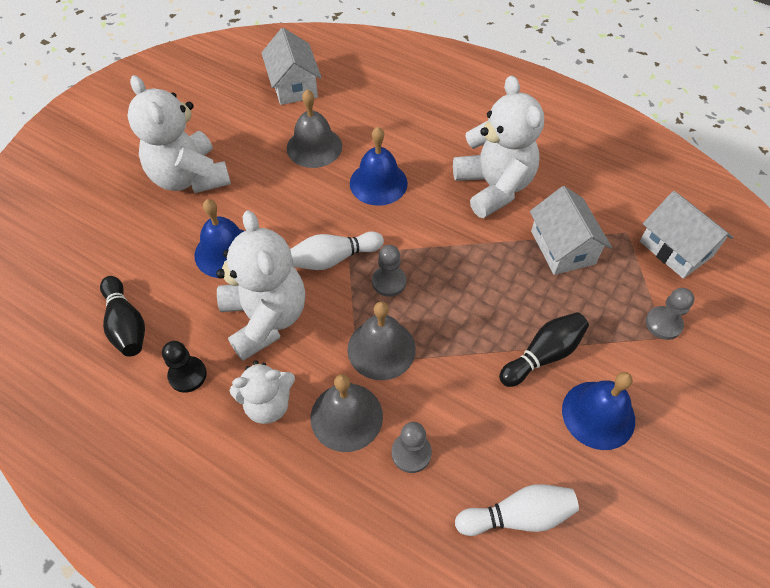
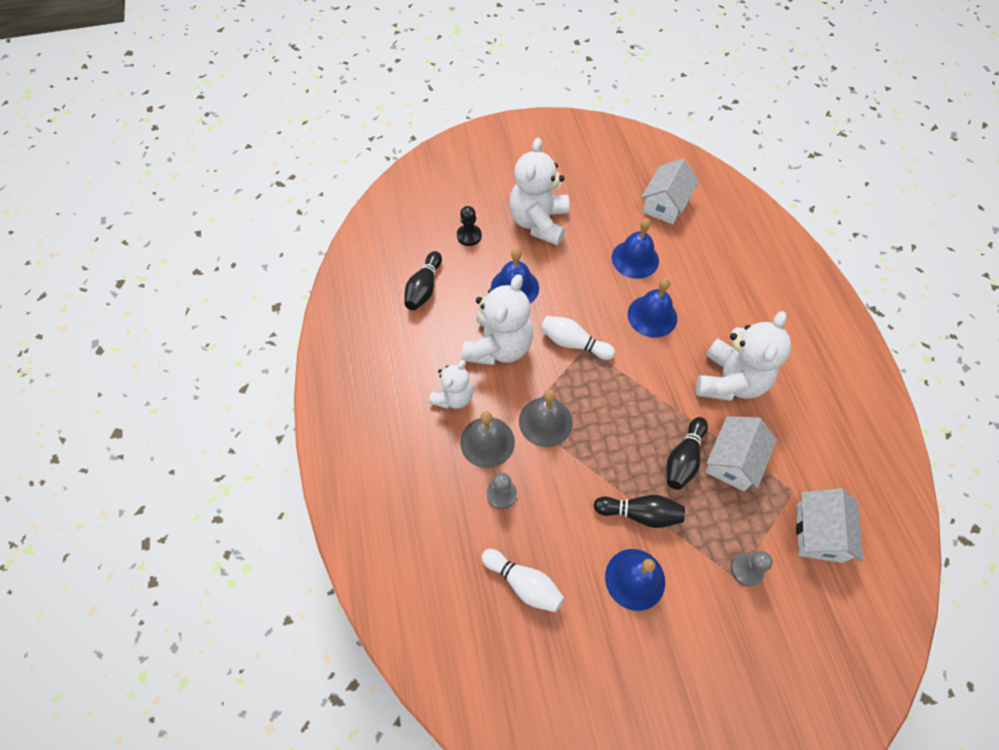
camera: 45 degrees right, 5 degrees up
(187, 375) = (428, 344): black pawn -> black pawn (469, 236)
(268, 404) = (453, 397): white teddy bear -> white teddy bear turned 90 degrees counterclockwise
(314, 147) = (635, 259): grey bell -> blue bell
(389, 282) = (592, 385): grey pawn -> none
(526, 278) = (683, 459): none -> black bowling pin

